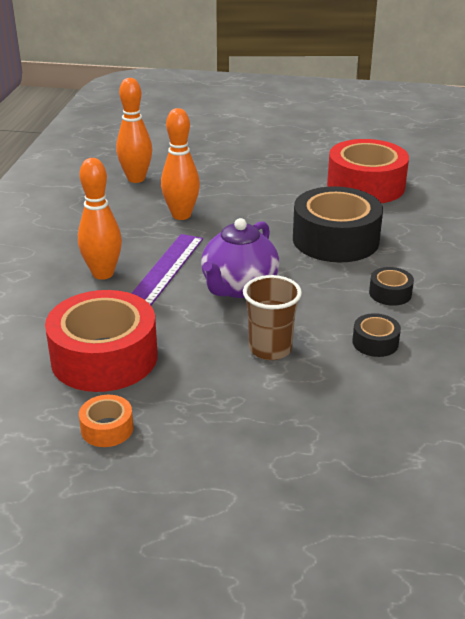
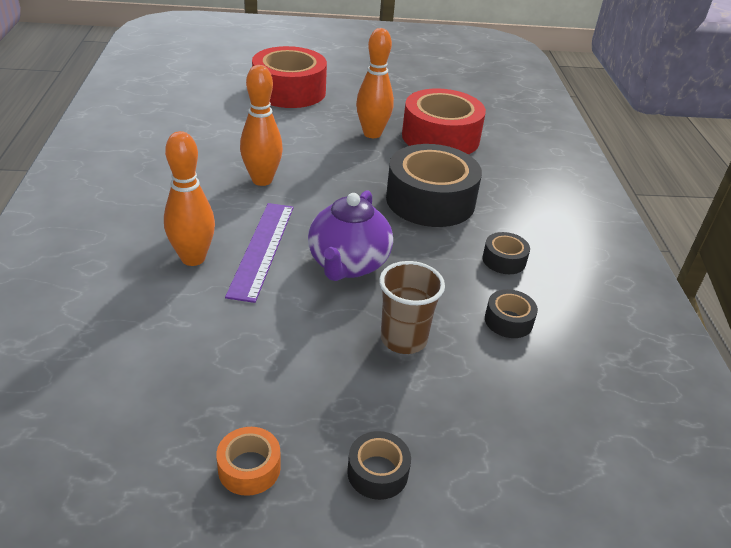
camera: 15 degrees left, 5 degrees up
(104, 357) = (221, 369): red tape -> red tape (289, 91)
(136, 179) = (201, 138): orange bowling pin -> orange bowling pin (372, 134)
(213, 443) = (377, 472): none -> black tape

